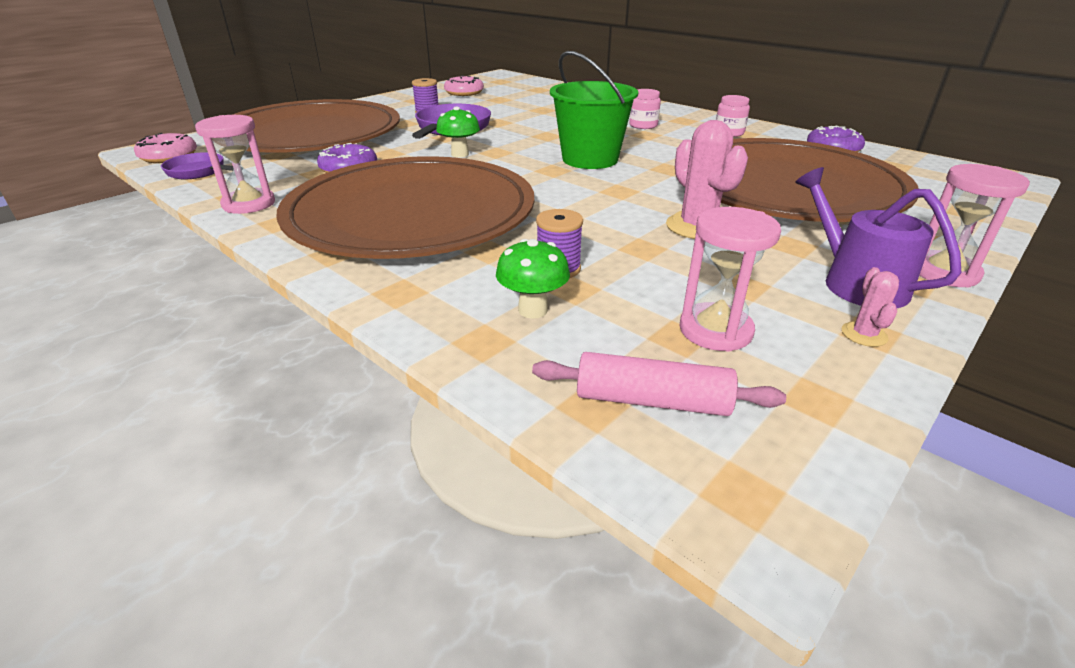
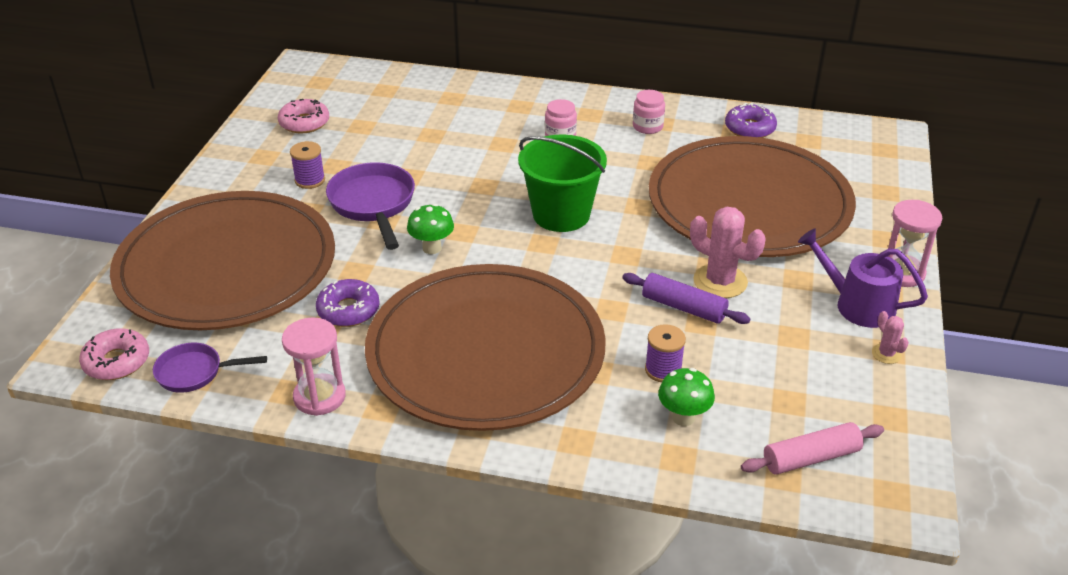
camera: 30 degrees left, 5 degrees up
(636, 233) = (683, 307): none -> purple rolling pin
(715, 330) = (805, 386): pink hourglass -> none

